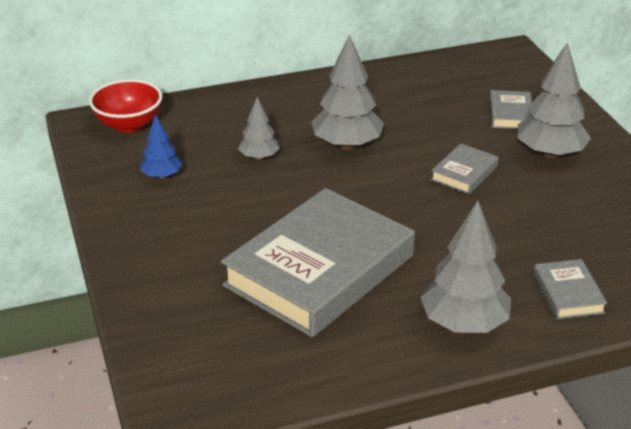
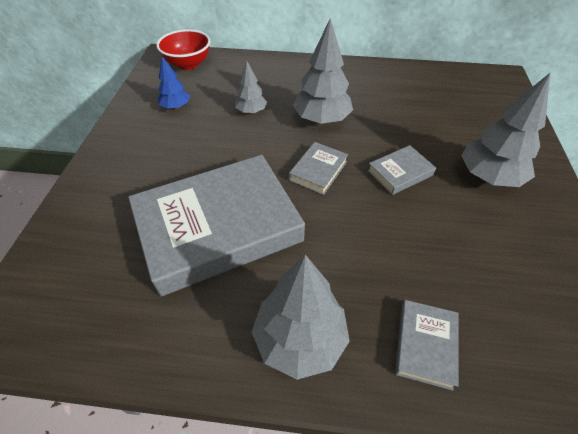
camera: 25 degrees right, 15 degrees up
(510, 114) = (472, 130): grey book -> grey book (318, 171)

